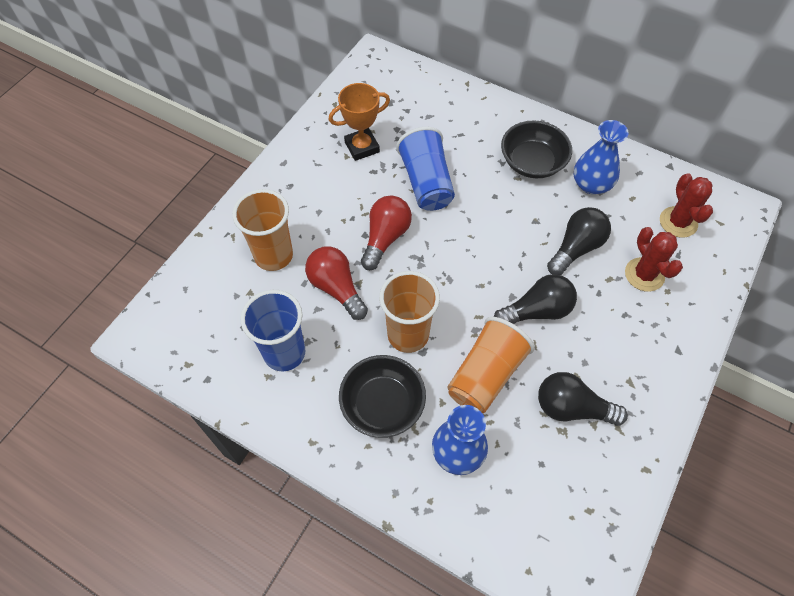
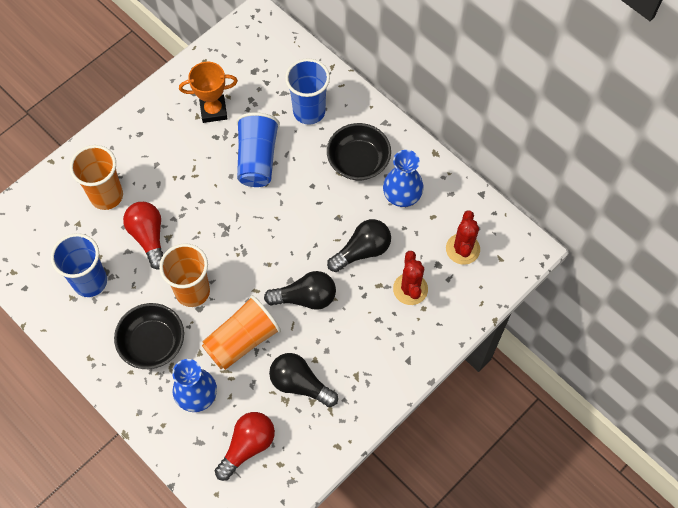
camera: 15 degrees right, 5 degrees up
(385, 238) = (204, 202): red light bulb -> red light bulb (247, 446)
(461, 127) = (309, 111): none -> blue cup

